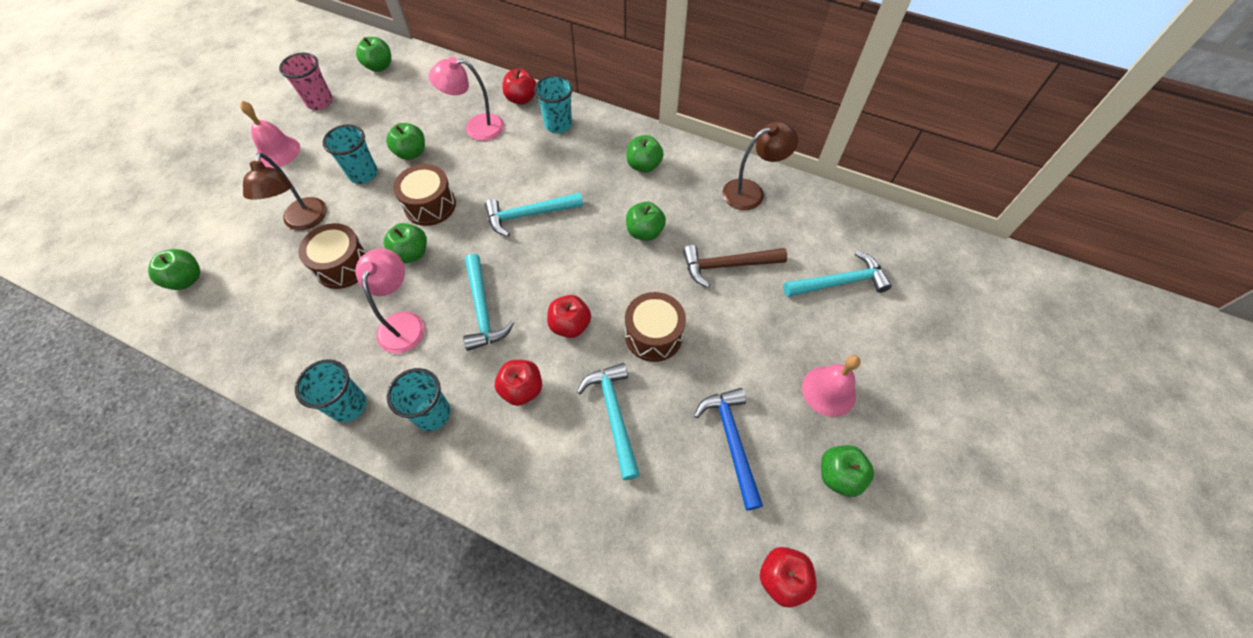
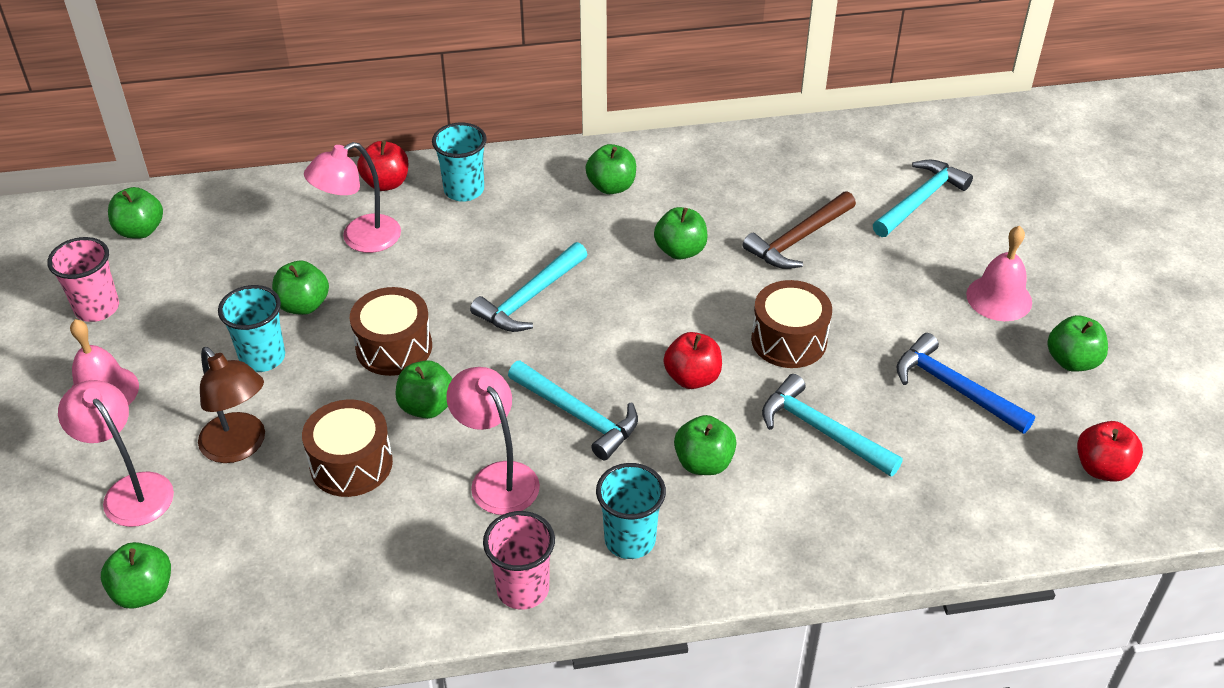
camera: 35 degrees left, 15 degrees down
(236, 216) = (131, 490): none -> pink lamp
(348, 405) = (523, 589): turquoise cup -> pink cup
(522, 389) = (703, 463): red apple -> green apple
(751, 192) = (754, 159): brown lamp -> none

